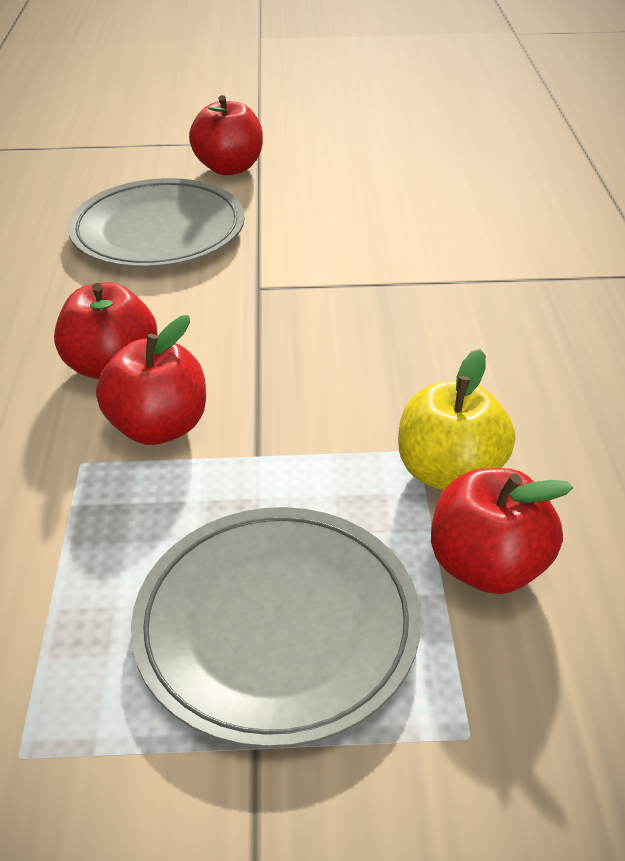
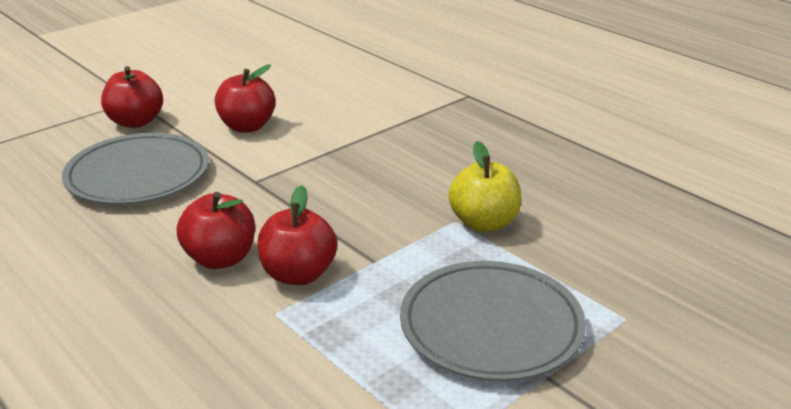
camera: 40 degrees left, 10 degrees down
(487, 566) = (551, 252): red apple -> red apple (247, 126)

